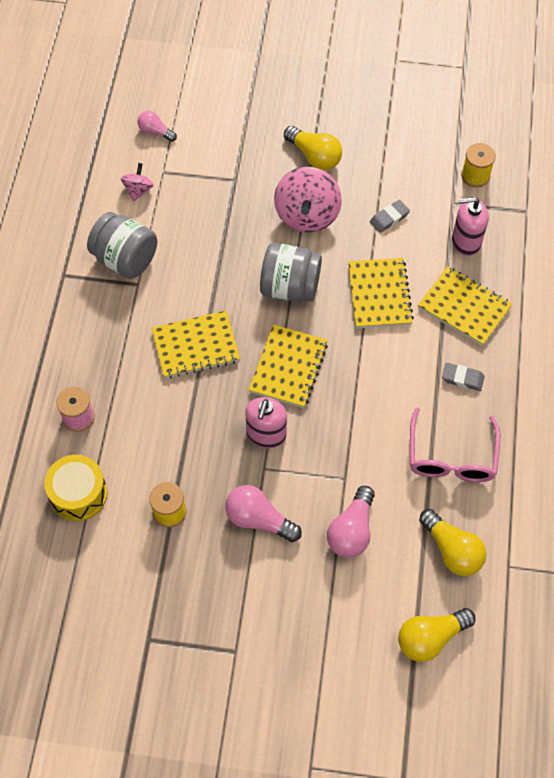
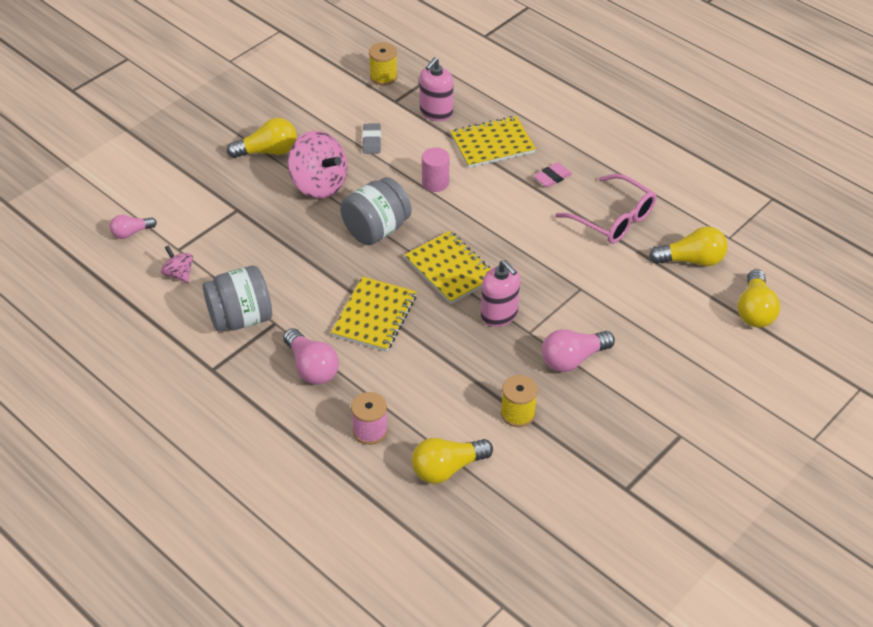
camera: 55 degrees left, 15 degrees down
(79, 494) = (447, 468): yellow drum -> yellow light bulb
(351, 530) = (629, 308): pink light bulb -> pink light bulb (311, 367)
(379, 294) = (435, 183): yellow notebook -> pink cylinder
(462, 378) = (552, 177): grey eraser -> pink eraser

